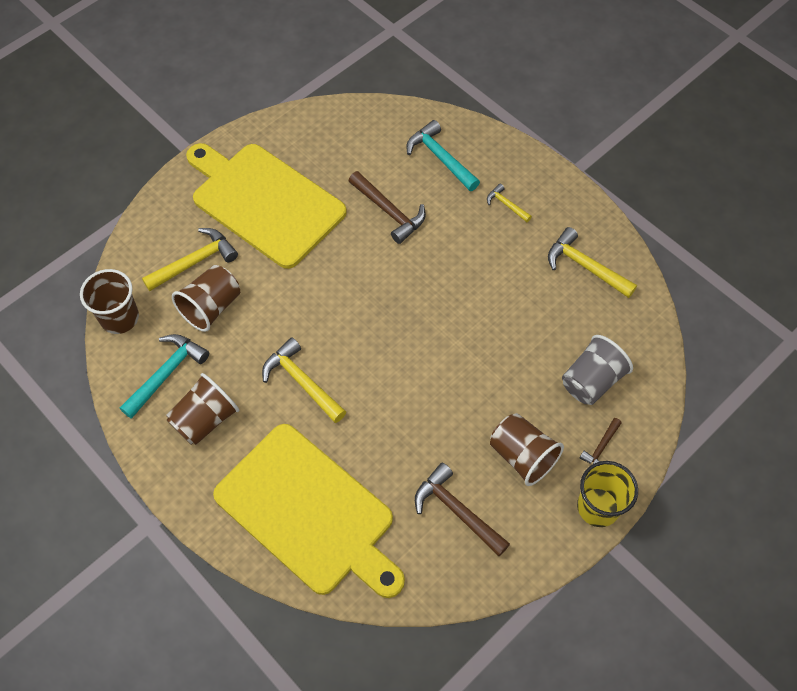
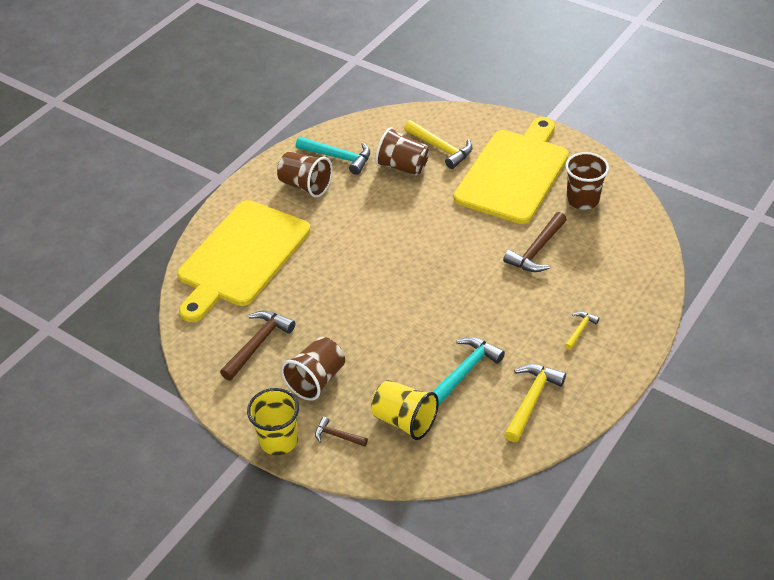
camera: 80 degrees right, 15 degrees down
(119, 318) = (378, 123): brown cup -> brown cup (582, 200)
(302, 382) = (351, 230): yellow hammer -> none
(440, 158) = (613, 274): turquoise hammer -> turquoise hammer (465, 371)
(591, 381) = (404, 420): grey cup -> yellow cup

